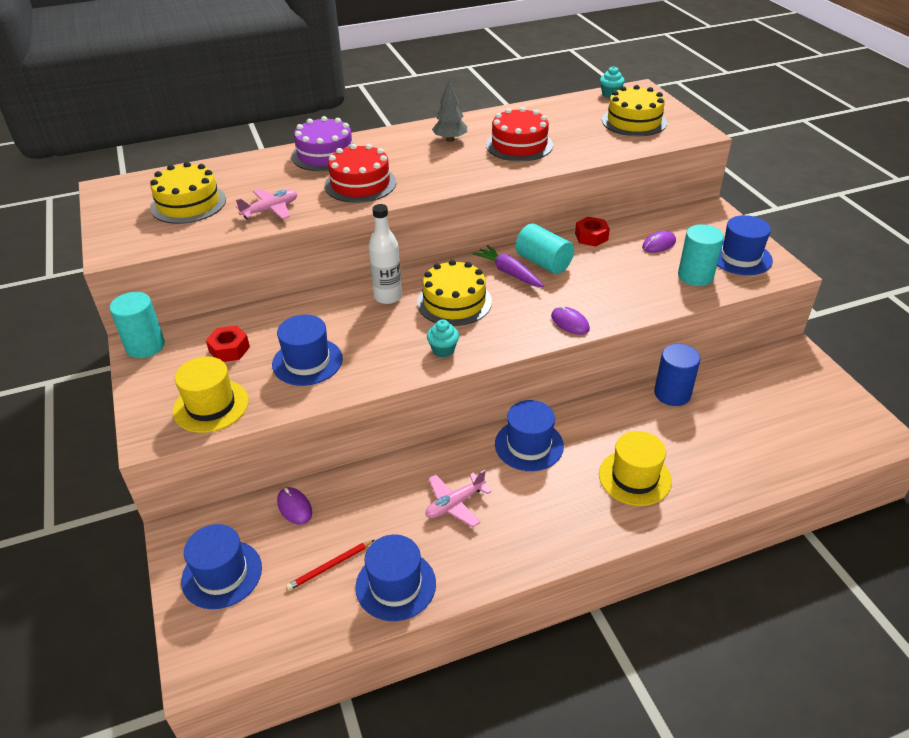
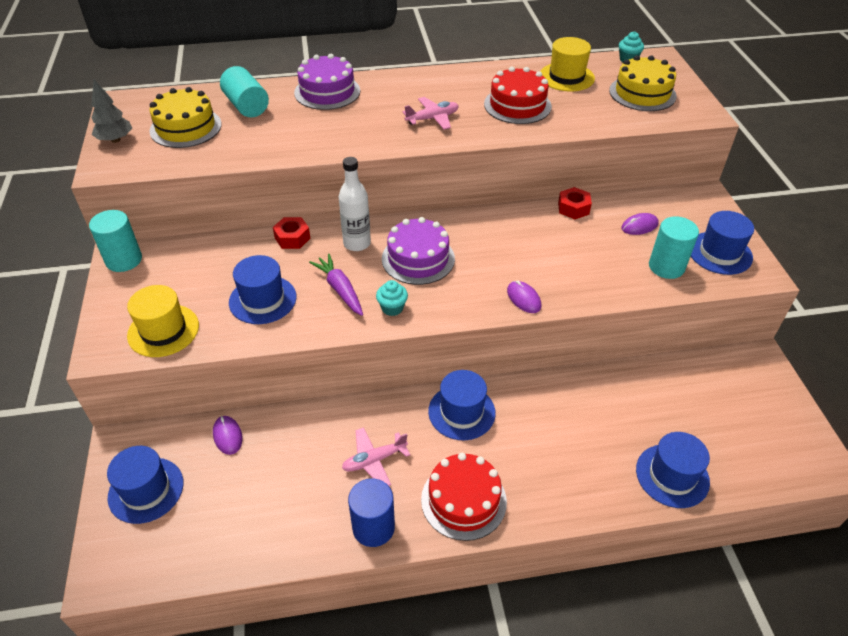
camera: 10 degrees right, 5 degrees up
(229, 349) = (196, 275): red nut -> red nut (292, 238)
(270, 210) = (258, 144): pink plane -> pink plane (432, 118)
(330, 566) = (243, 501): red pencil -> none
(360, 184) = (350, 128): red cake -> red cake (463, 500)
(395, 585) = (296, 532): blue hat -> blue hat (672, 475)
(450, 139) = (451, 91): grey tree -> grey tree (115, 140)
(454, 302) = (418, 259): yellow cake -> purple cake
(509, 272) = (480, 235): purple carrot -> purple carrot (340, 289)
(543, 262) = (517, 229): turquoise cylinder -> turquoise cylinder (246, 106)
(634, 477) = (555, 464): yellow hat -> yellow hat (566, 77)
(672, 394) = (618, 382): blue cylinder -> blue cylinder (373, 527)

